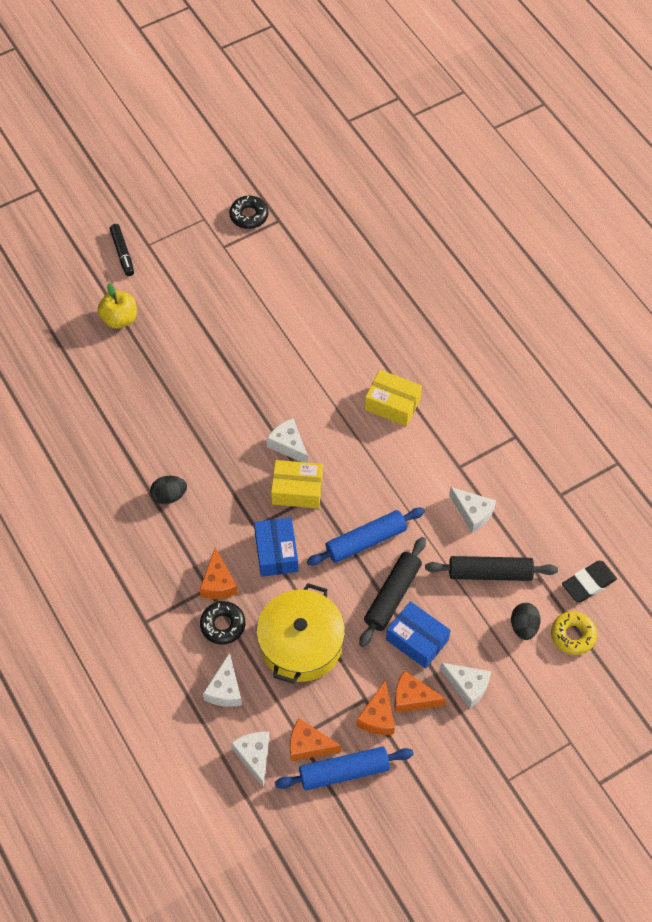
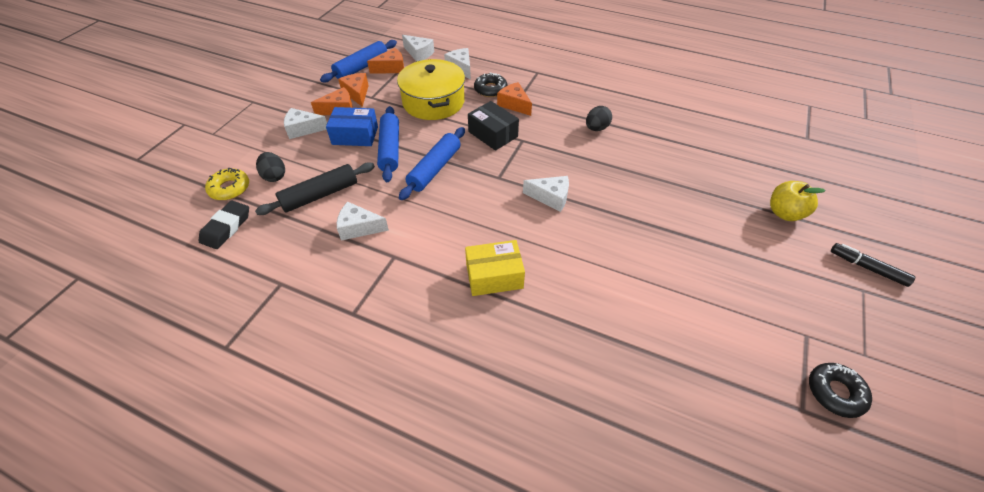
camera: 145 degrees right, 10 degrees down
(276, 552) = (493, 134): blue box -> black box
(297, 490) = (514, 173): yellow box -> none
(392, 595) = (390, 149): black rolling pin -> blue rolling pin

